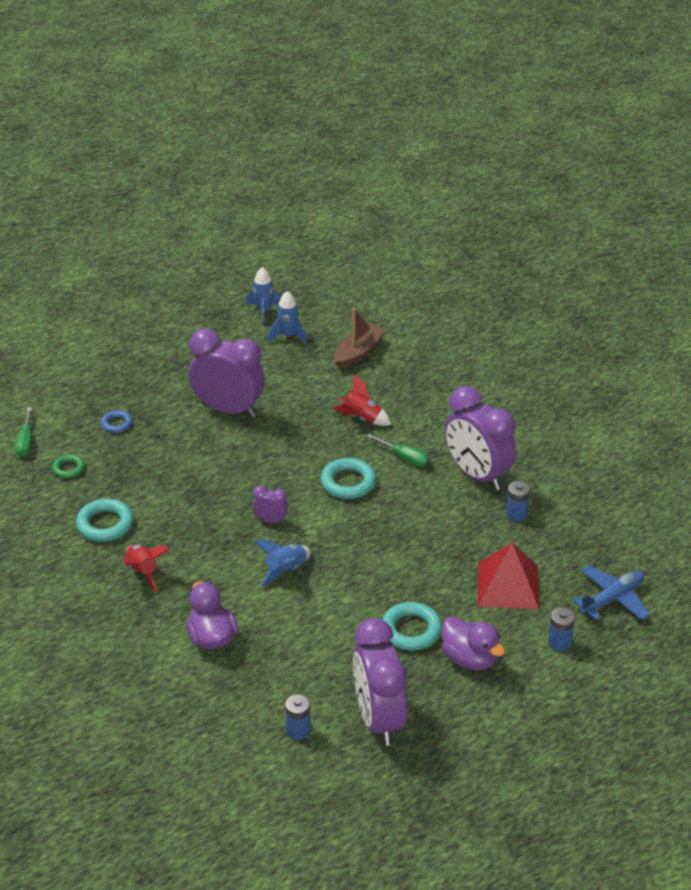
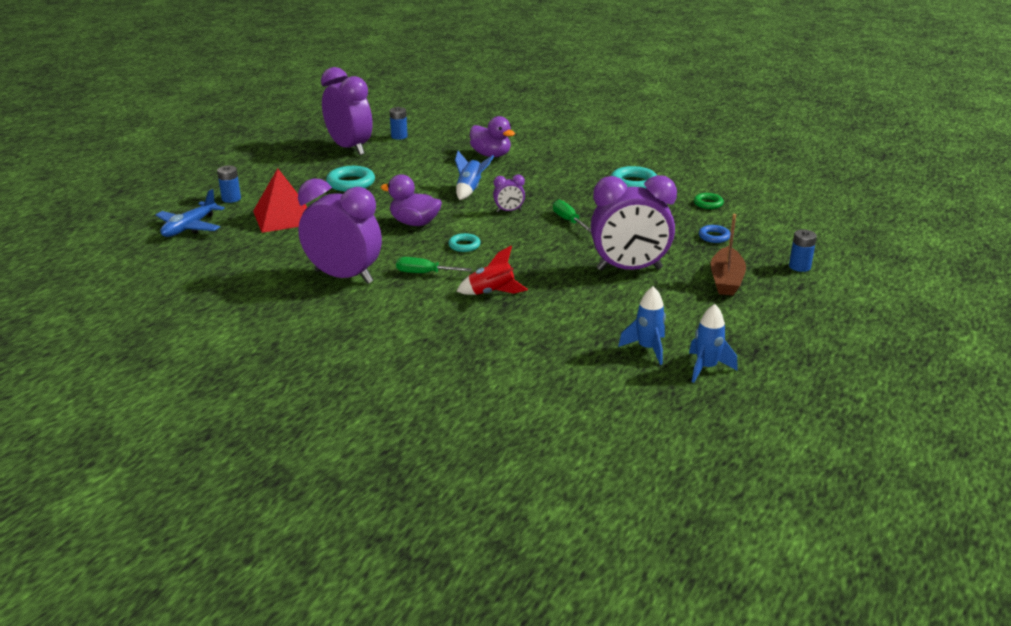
camera: 155 degrees right, 10 degrees down
(25, 442) = (768, 210): green screwdriver -> green screwdriver (568, 220)
(143, 572) = (574, 170): red rocket -> none
(348, 482) = (464, 245): turquoise ring -> turquoise ring, size x0.59
(358, 353) = (549, 352): brown boat -> brown boat (726, 280)
(469, 659) = (299, 180): purple duck -> purple duck (414, 223)
(516, 514) = (293, 258): blue battery -> blue battery (799, 267)

